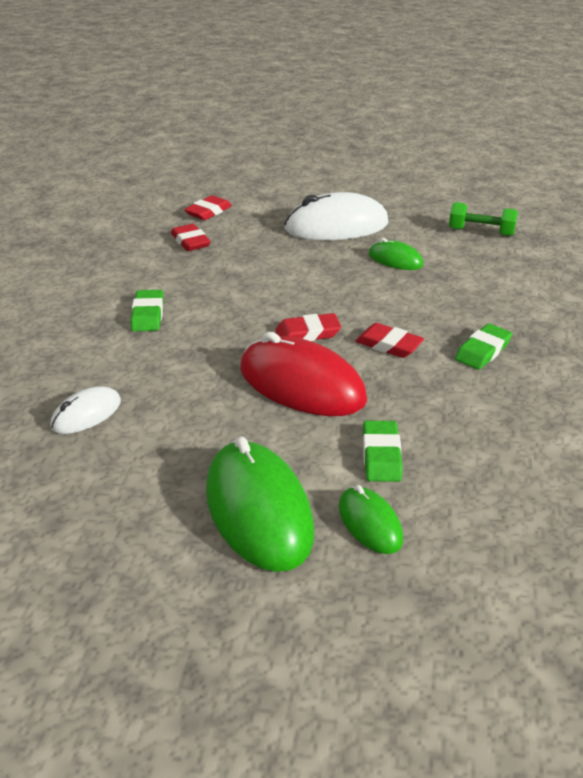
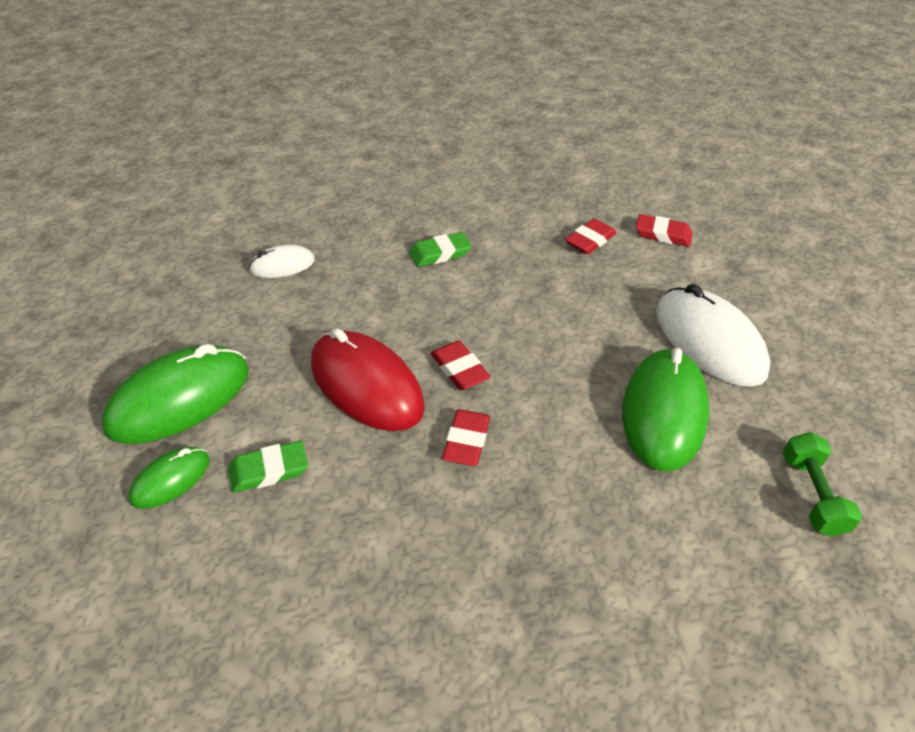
camera: 70 degrees right, 10 degrees up
(86, 414) = (282, 265): white mouse -> white mouse turned 45 degrees counterclockwise
(301, 384) = (366, 385): red mouse -> red mouse turned 60 degrees counterclockwise
(395, 260) = (663, 412): green mouse -> green mouse, size x1.93
(483, 351) = (493, 535): green eraser -> none

